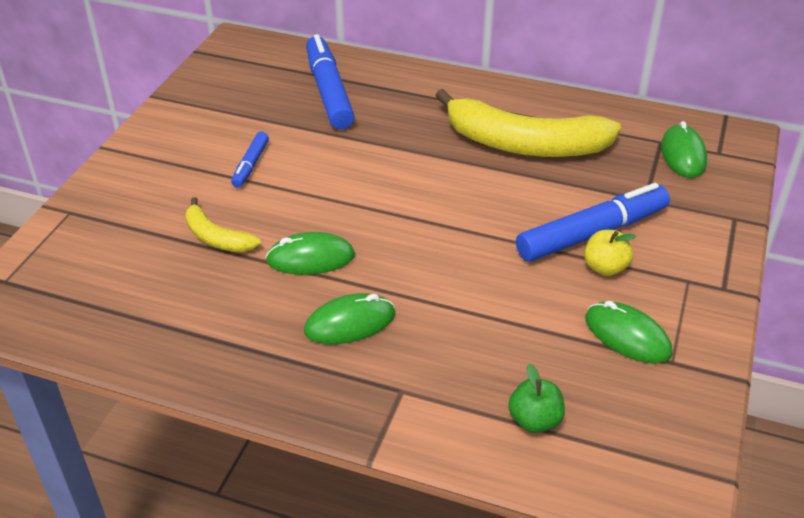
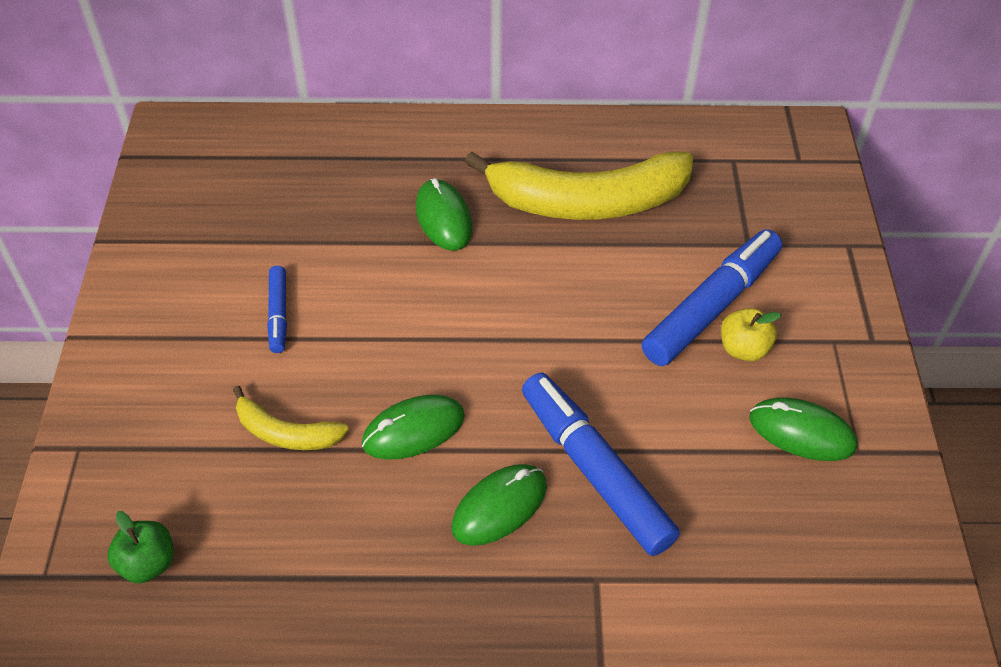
camera: 20 degrees left, 10 degrees up
(329, 91) = (325, 180): blue marker -> blue marker (595, 470)
(534, 420) = (752, 571): green apple -> green apple (148, 563)
(683, 155) = (763, 173): green mouse -> green mouse (443, 218)

